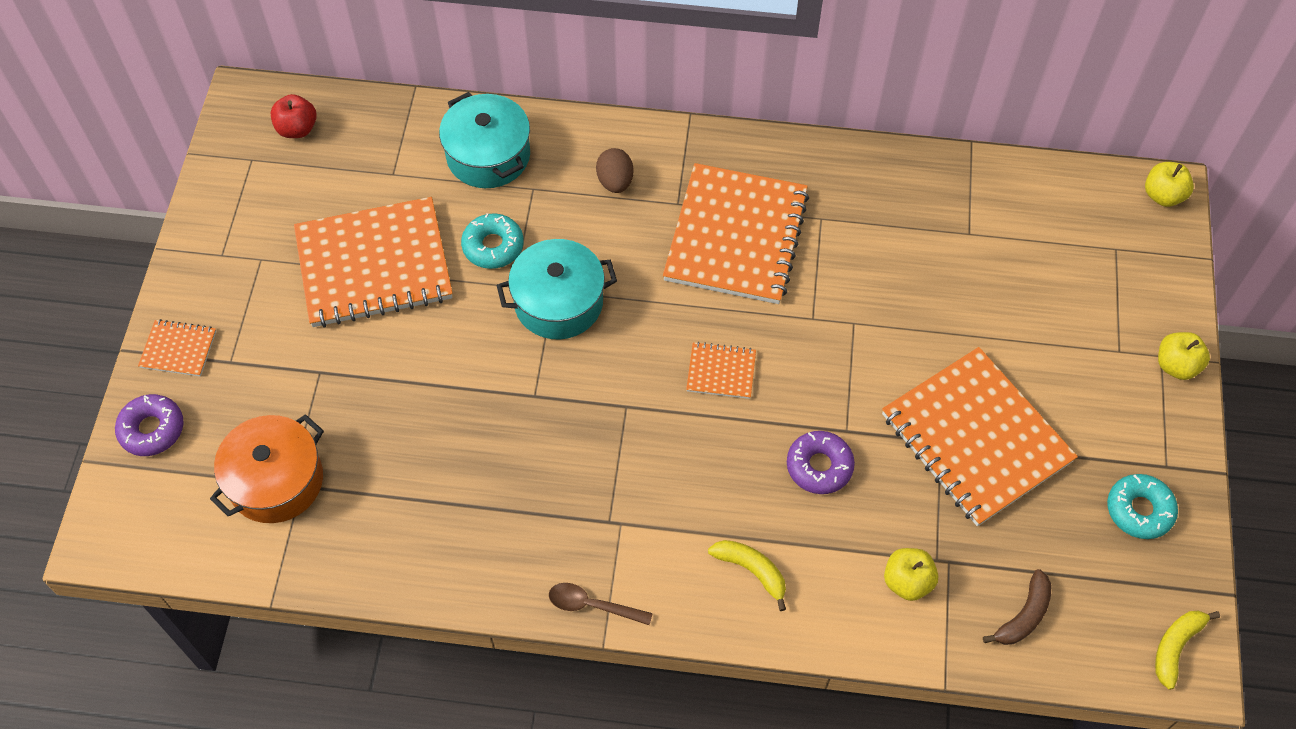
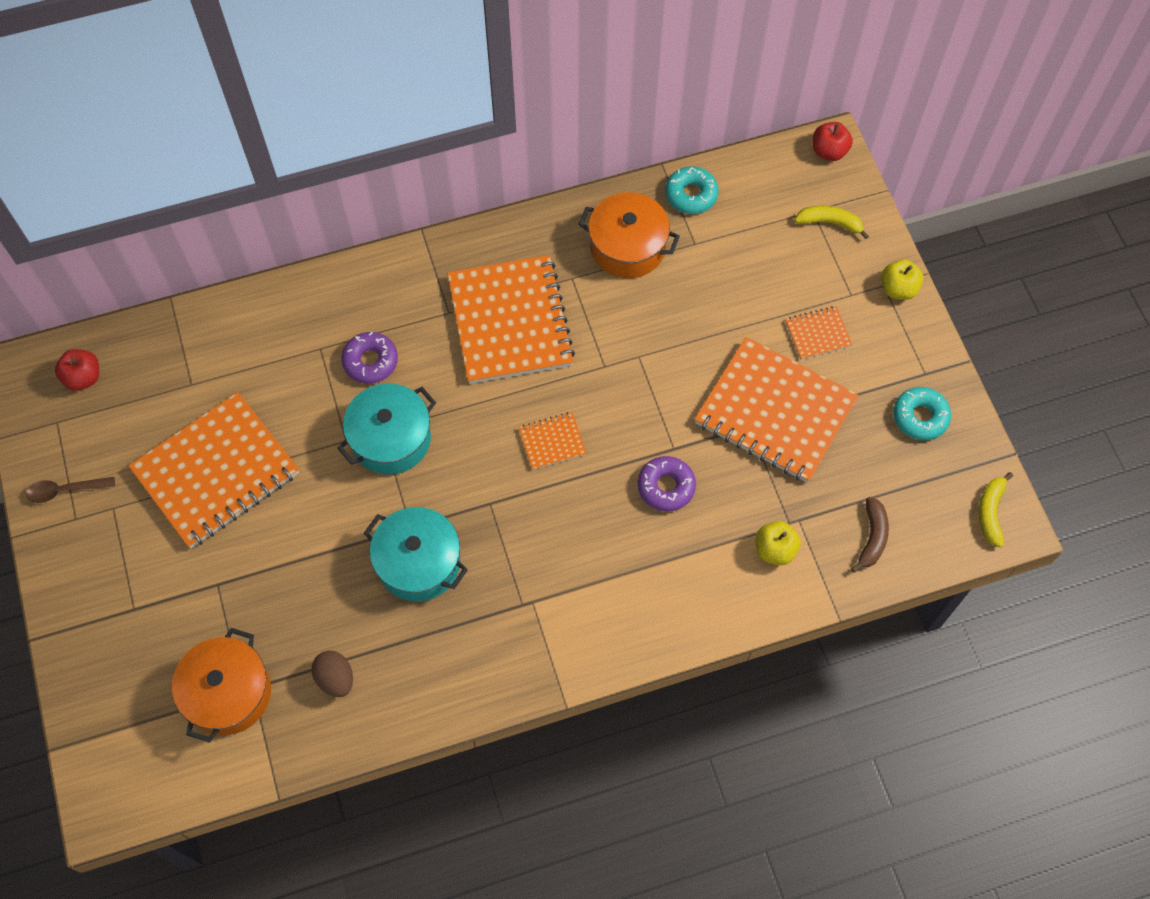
camera: 25 degrees left, 5 degrees up
(152, 429) = (95, 697): purple donut -> purple donut (370, 361)
(178, 349) = (81, 618): orange notebook -> orange notebook (818, 334)
(488, 155) = (266, 334): turquoise pot -> turquoise pot (418, 563)
(493, 246) = (311, 413): turquoise donut -> turquoise donut (691, 195)
(592, 605) = (541, 678): brown spoon -> brown spoon (65, 490)
(615, 182) = (387, 314): brown egg -> brown egg (335, 678)
(751, 571) = (653, 594): yellow banana -> yellow banana (830, 223)
(895, 210) = (627, 247): none -> orange pot
(1163, 195) = (829, 151): yellow apple -> red apple

